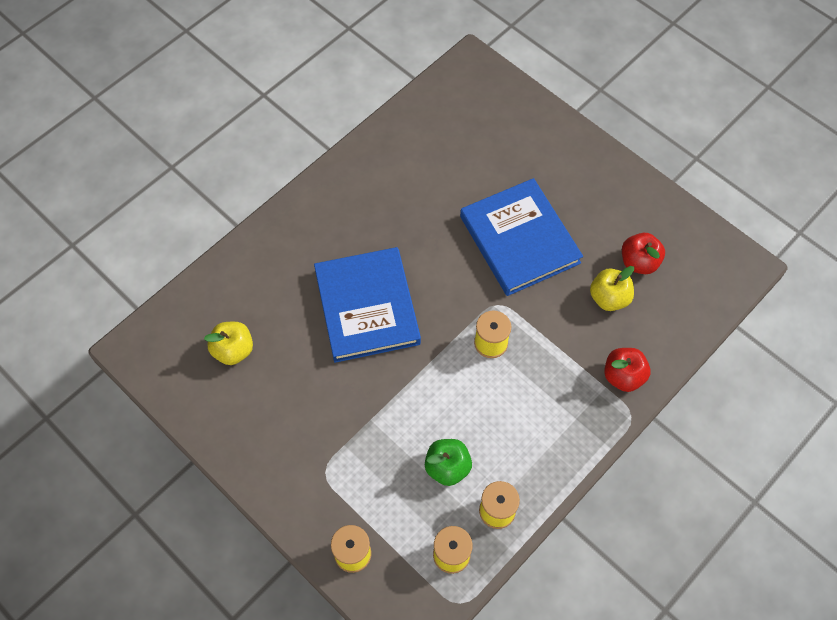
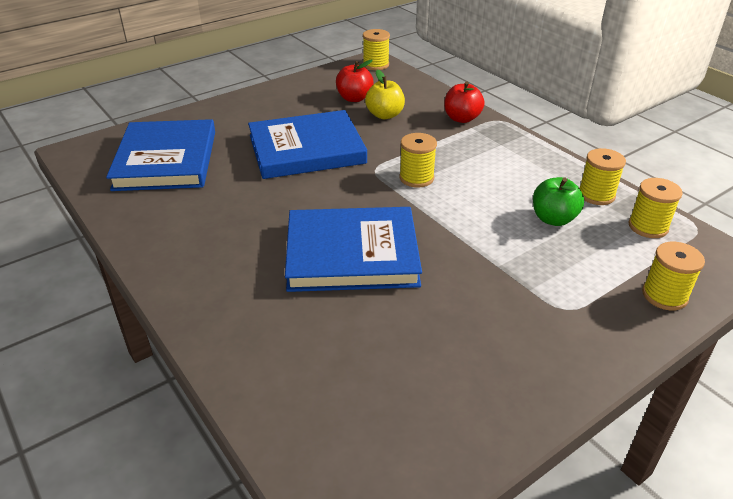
camera: 80 degrees left, 25 degrees down
(233, 350) = (384, 385): yellow apple -> none
(473, 134) = (166, 160): none -> blue book
(734, 270) = (376, 65): none -> yellow spool

